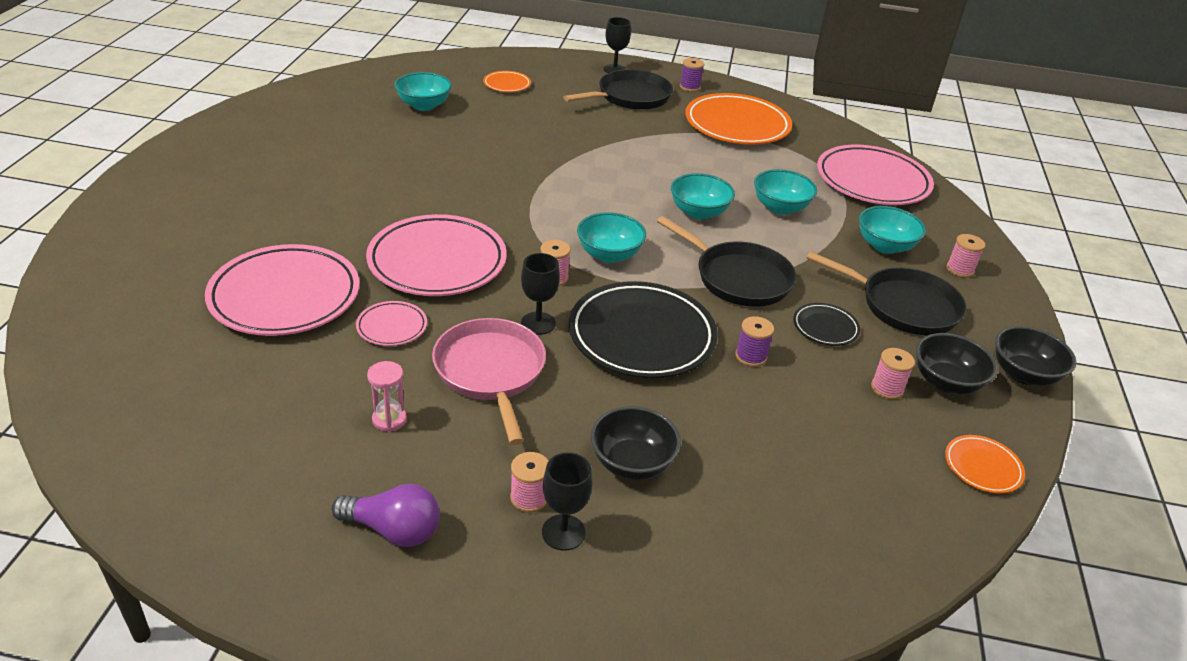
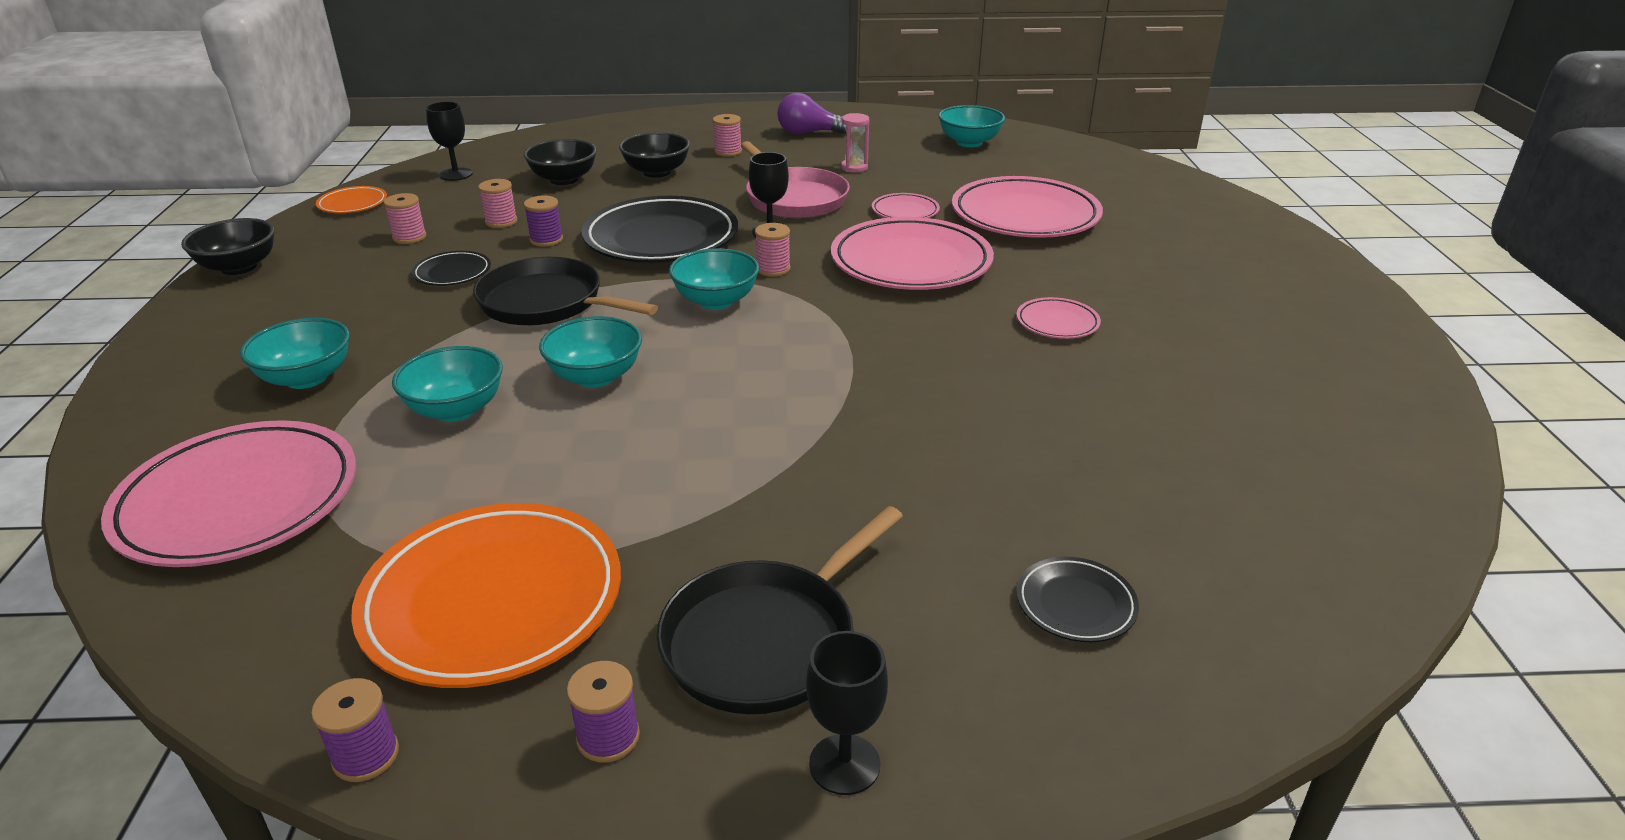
camera: 170 degrees right, 5 degrees down
(381, 191) = (1057, 323): none -> pink plate
(424, 105) = (1173, 490): turquoise bowl -> turquoise bowl (969, 142)
(507, 84) = (1075, 604): orange plate -> black plate
(563, 532) = (698, 143): black goblet -> black goblet (456, 174)
(769, 97) = (366, 756): none -> purple spool
(903, 306) = (336, 307): black pan -> none
(946, 382) = (339, 249): black bowl -> black bowl (564, 179)
(960, 269) = (208, 364): pink spool -> pink spool (501, 221)

